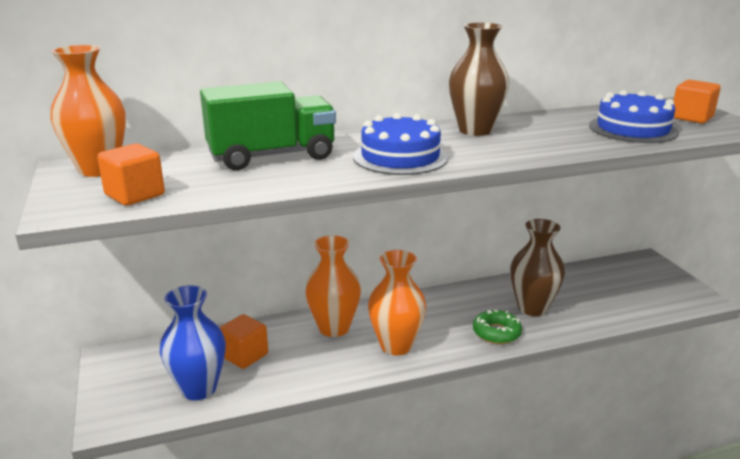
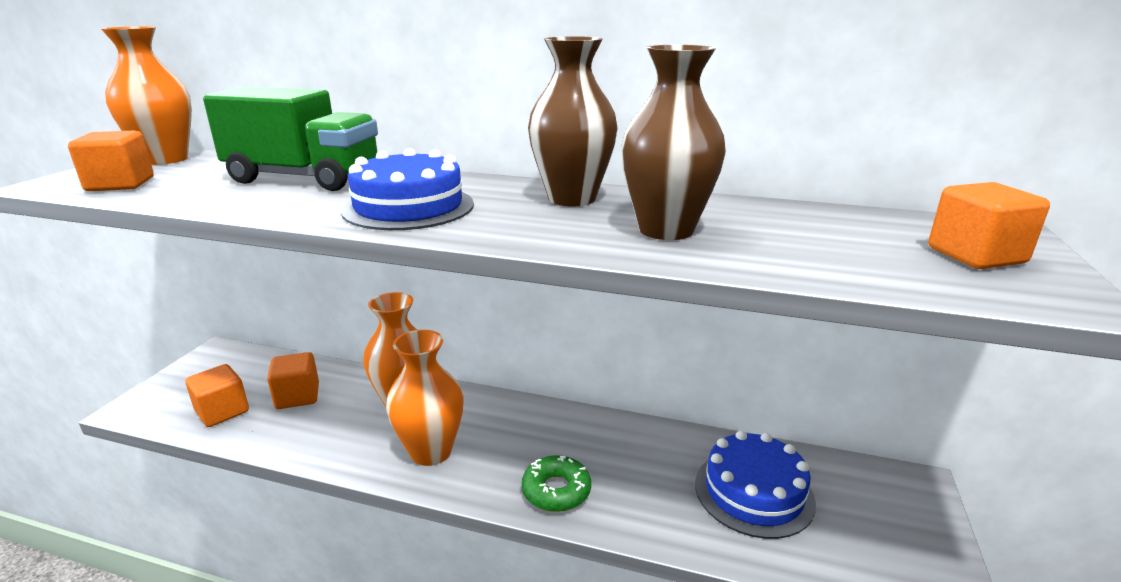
camera: 35 degrees right, 0 degrees up
(198, 389) = (222, 411): blue vase -> orange cube
(532, 308) = (645, 479): brown vase -> brown vase (666, 230)
(632, 129) = (812, 247): blue cake -> blue cake (753, 492)

